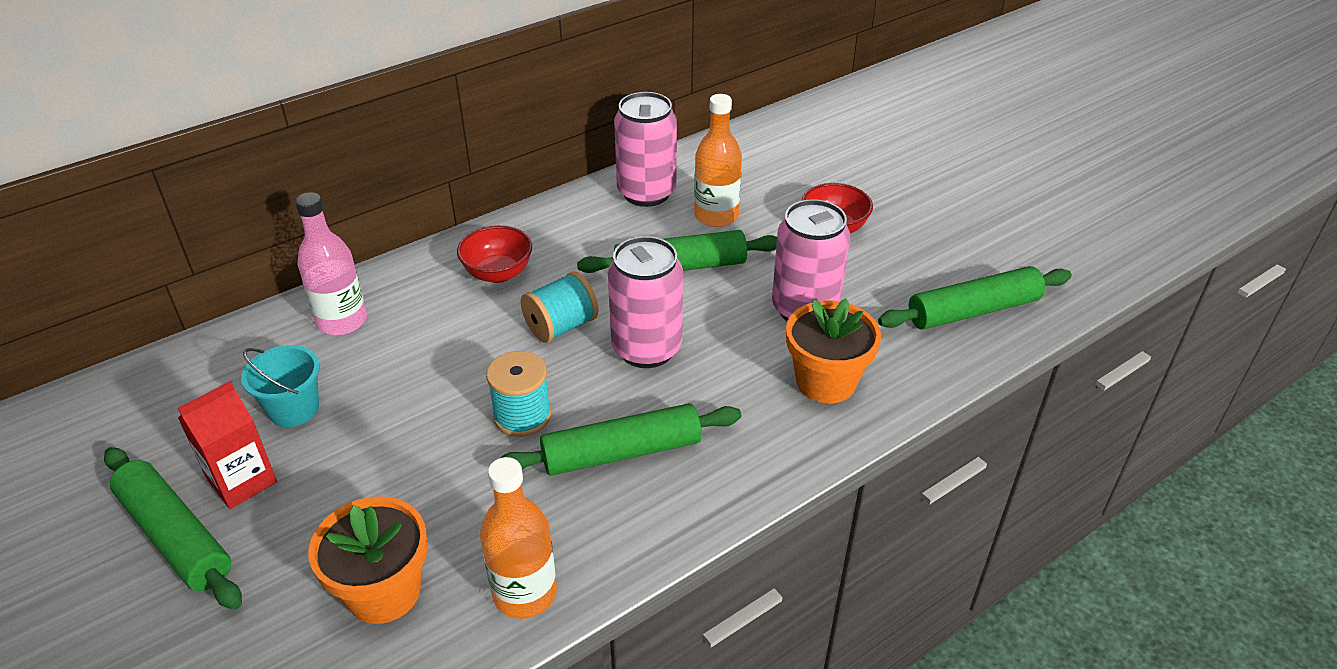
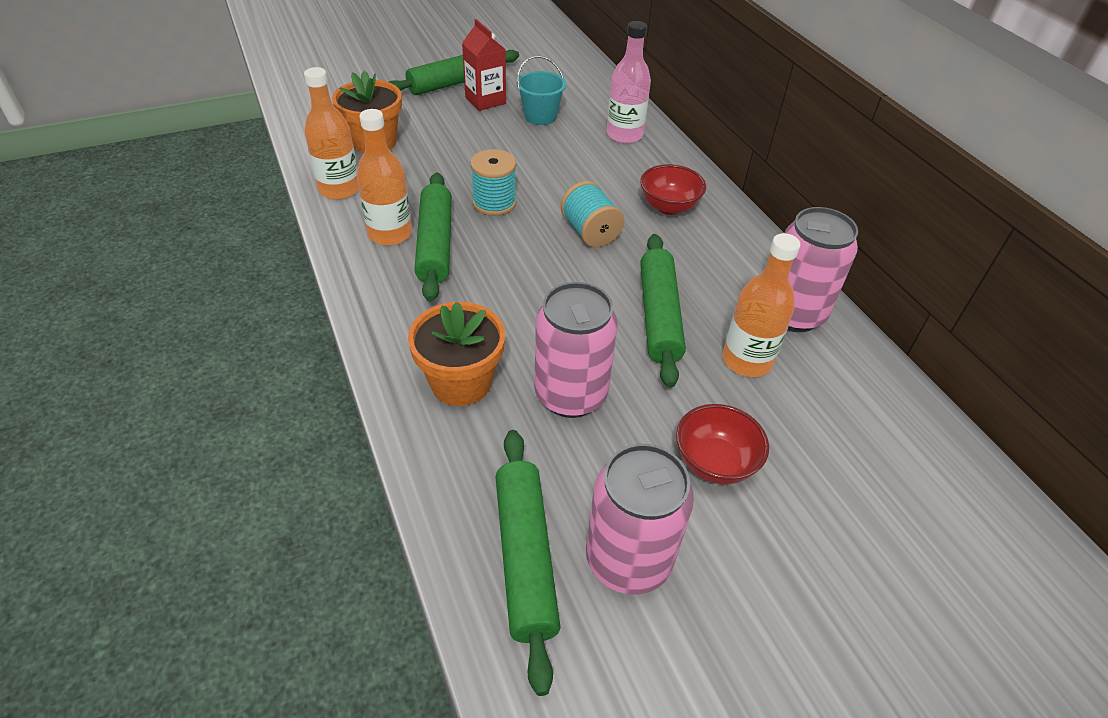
camera: 100 degrees right, 5 degrees up
(614, 502) = (390, 234): none -> orange bottle
(646, 349) = (546, 275): pink can -> pink can (628, 560)

